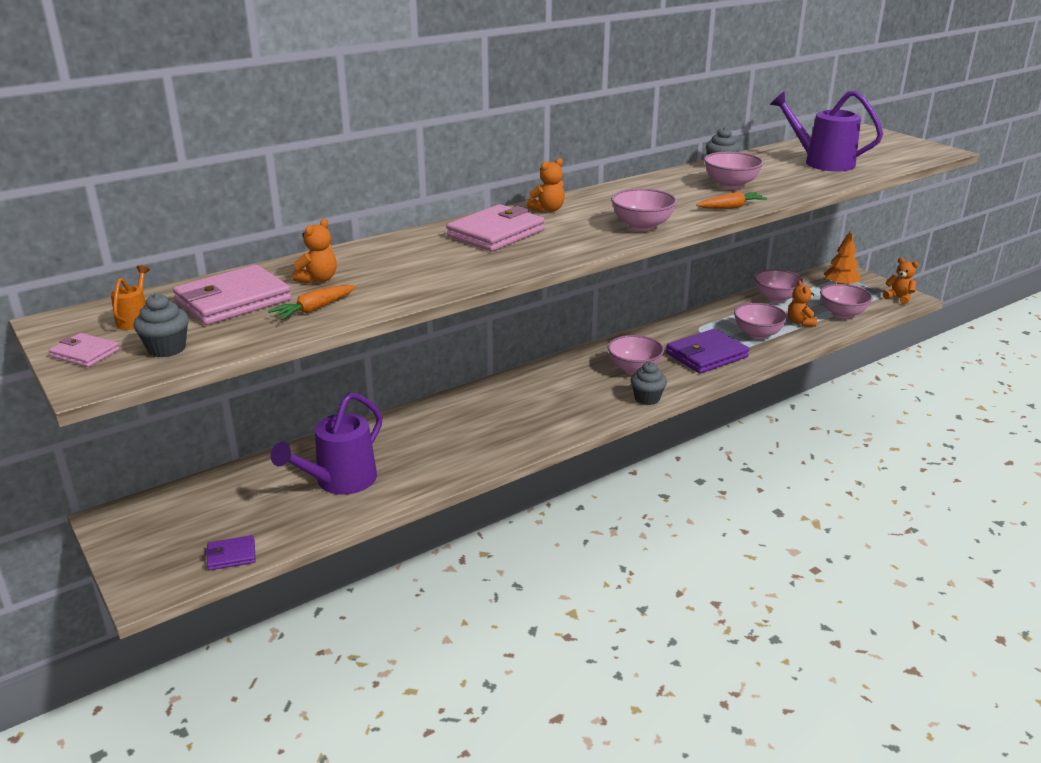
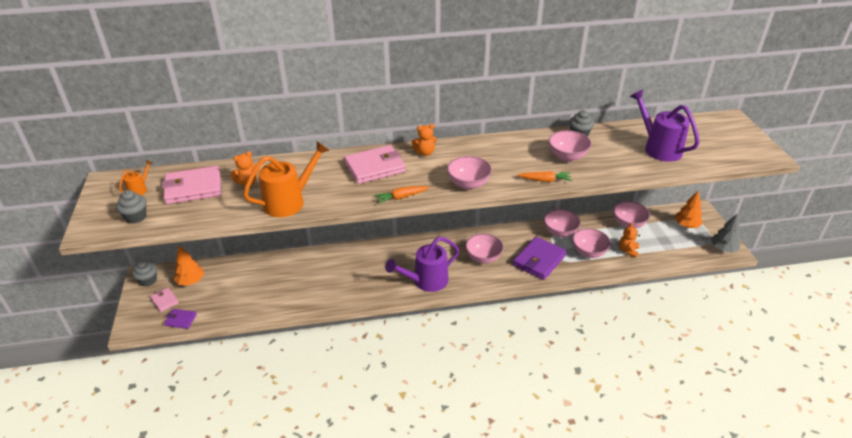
camera: 25 degrees right, 10 degrees up
(85, 353) = (100, 209): pink wallet -> pink wallet (164, 301)
(206, 503) = (191, 281): none -> orange tree
(314, 309) = (226, 207): orange carrot -> orange carrot (401, 197)
(339, 482) = (261, 289): purple watering can -> purple watering can (425, 281)
(411, 285) = (289, 201): none -> orange watering can
(647, 398) = (473, 284): grey cupcake -> grey cupcake (148, 280)
(706, 355) = (539, 260): purple wallet -> purple wallet turned 45 degrees counterclockwise
(842, 314) = (666, 251): pink bowl -> pink bowl (560, 232)
(898, 298) = (723, 249): orange teddy bear -> grey tree

